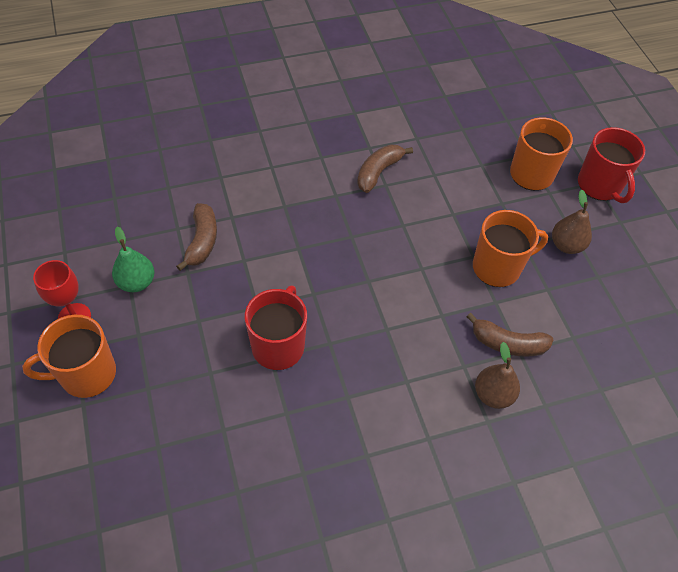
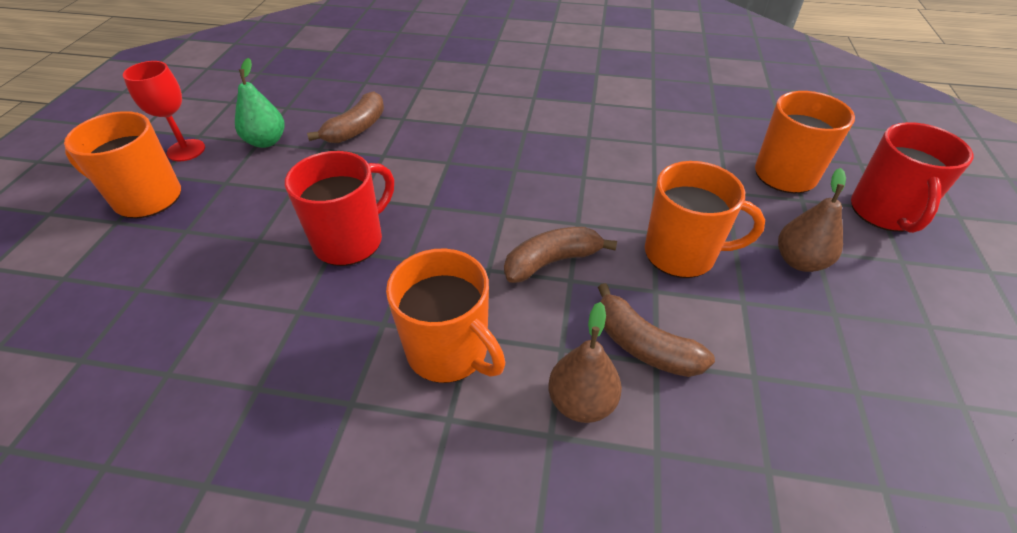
camera: 30 degrees right, 10 degrees down
(378, 172) = (588, 124): brown banana -> brown banana (552, 262)
(401, 397) = (449, 351): none -> orange mug

